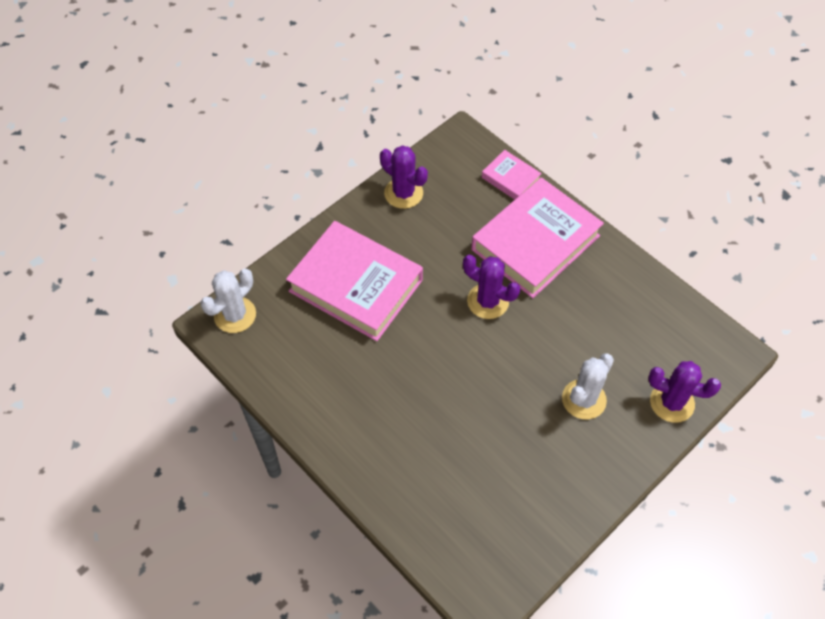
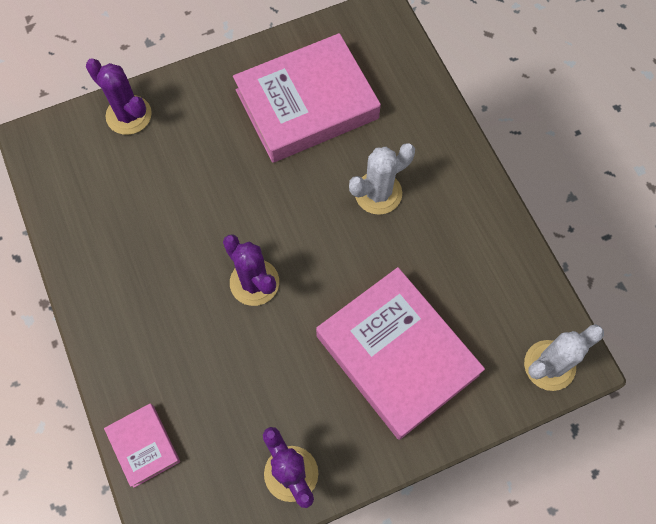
camera: 160 degrees left, 10 degrees up
(535, 242) = (163, 339): pink book -> pink book (307, 104)
(584, 399) = (210, 145): white cactus -> white cactus (378, 193)

